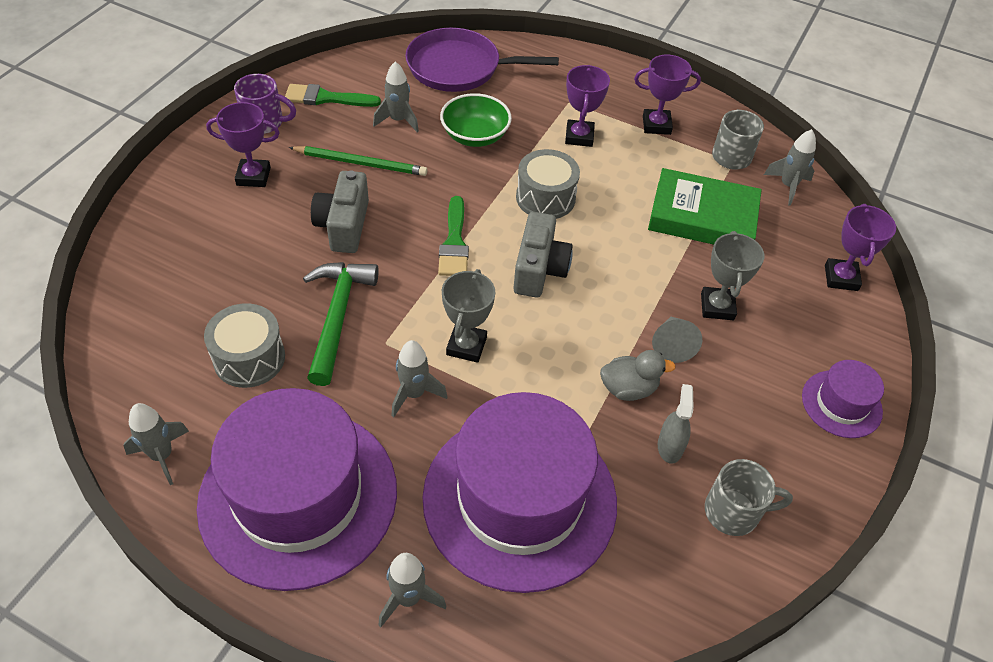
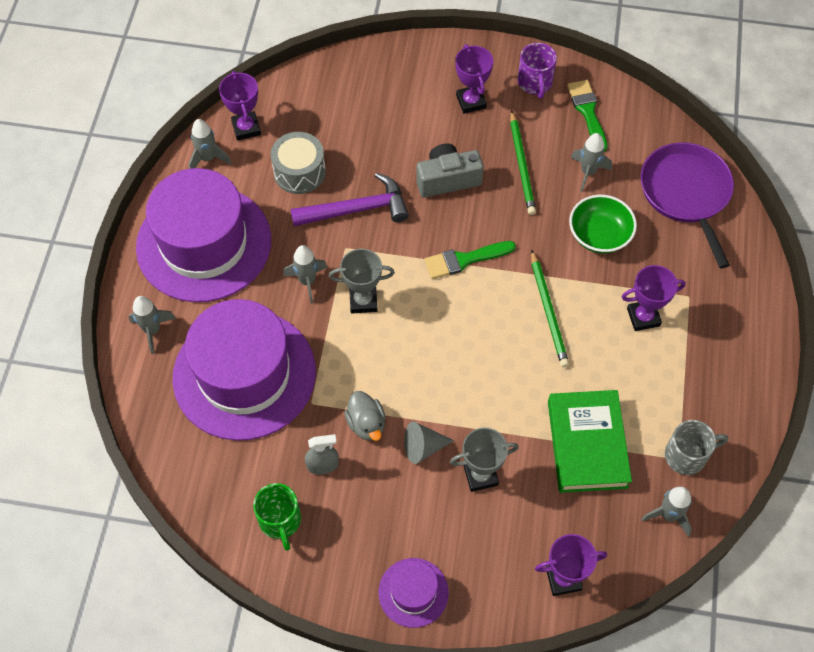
camera: 75 degrees right, 10 degrees up
(337, 317) = (356, 209): green hammer -> purple hammer
(539, 269) = (463, 329): grey camera -> none
(545, 198) = (548, 311): grey drum -> green pencil
(656, 125) = (696, 379): purple trophy -> purple trophy (246, 128)
(733, 512) = (280, 521): grey mug -> green mug

